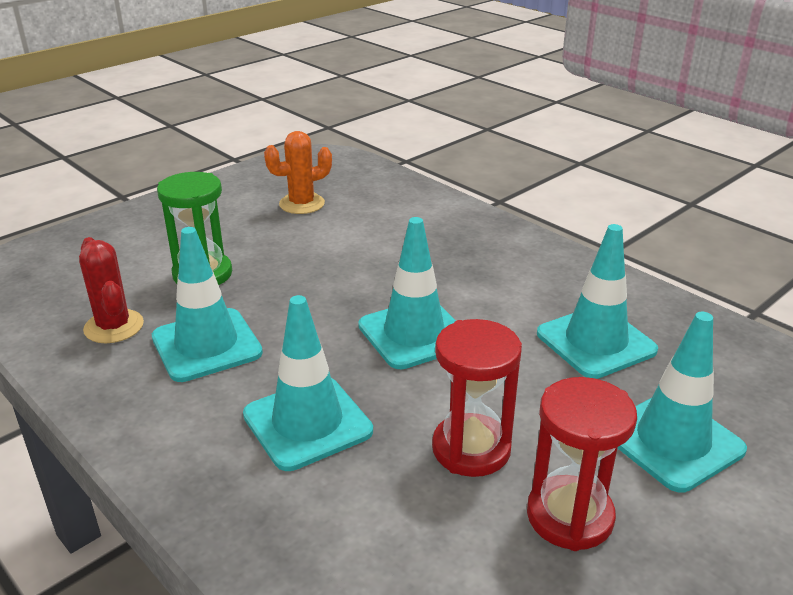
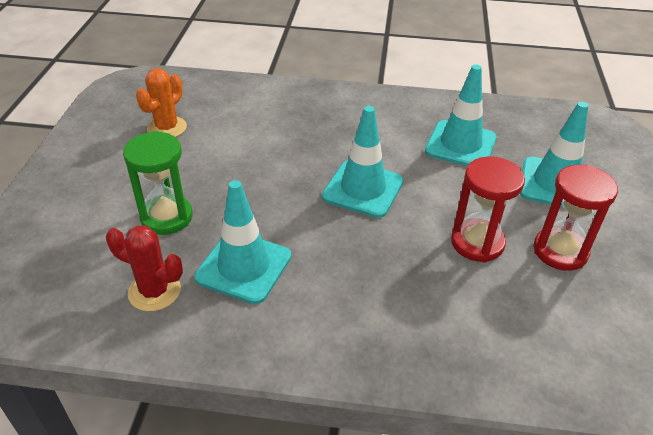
camera: 40 degrees left, 10 degrees up
(307, 423) = (376, 280): turquoise traffic cone -> none

